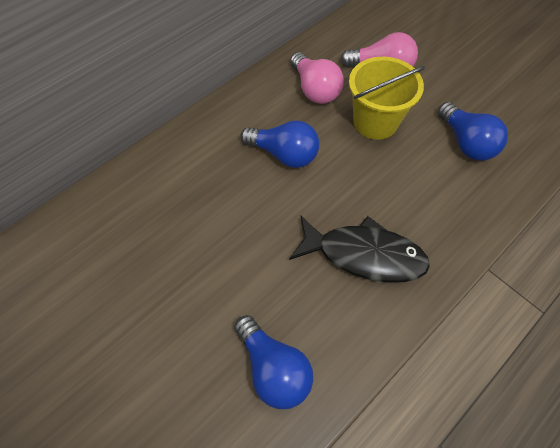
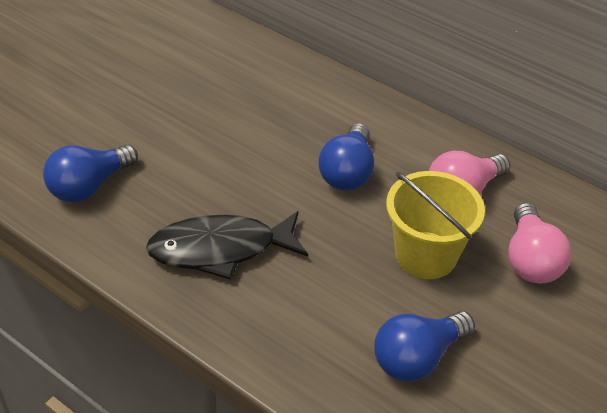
camera: 80 degrees right, 15 degrees down
(364, 255) = (220, 249): black fish -> black fish turned 75 degrees clockwise

